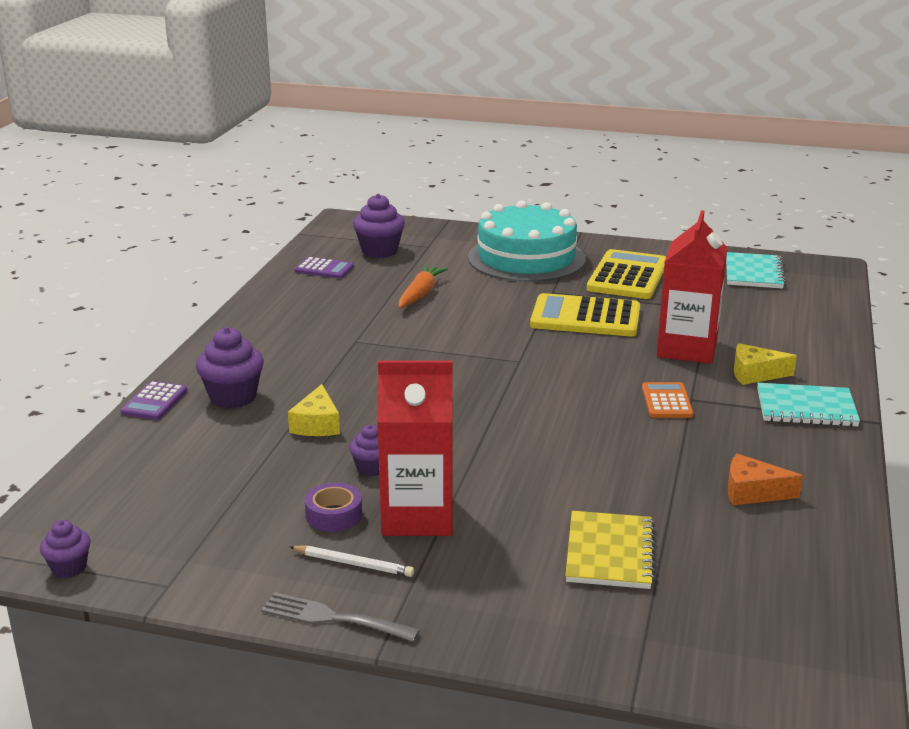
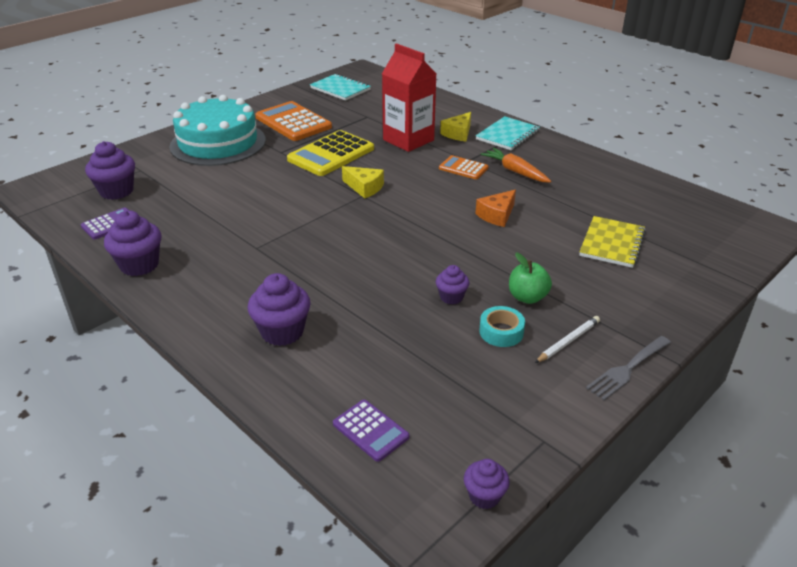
camera: 60 degrees left, 10 degrees up
(154, 401) = (243, 378): purple calculator -> purple calculator (370, 430)
(275, 303) = (139, 265): none -> purple cupcake
(317, 424) = (367, 303): yellow cheese -> yellow cheese (364, 188)
(334, 515) = (501, 332): purple tape -> turquoise tape
(417, 516) = (527, 297): red carton -> green apple
(420, 294) = (216, 198): orange carrot -> orange carrot (515, 171)
(609, 553) = (612, 243): yellow notebook -> yellow notebook turned 75 degrees clockwise
(628, 276) = (293, 122): yellow calculator -> orange calculator
(752, 492) = (580, 181): orange cheese -> orange cheese (497, 215)

